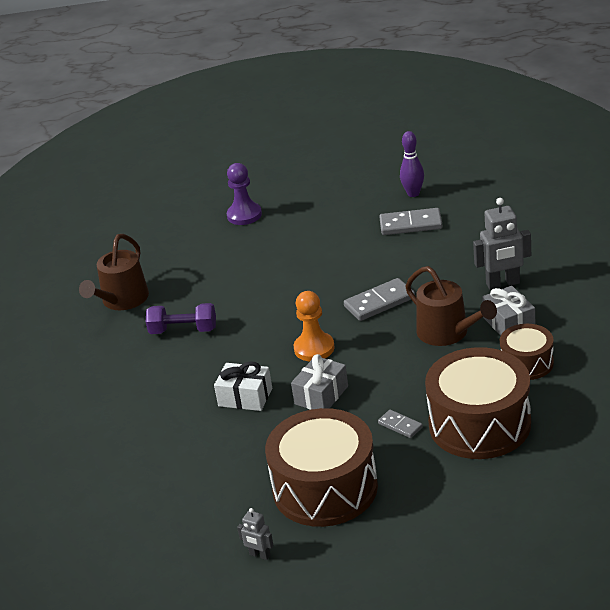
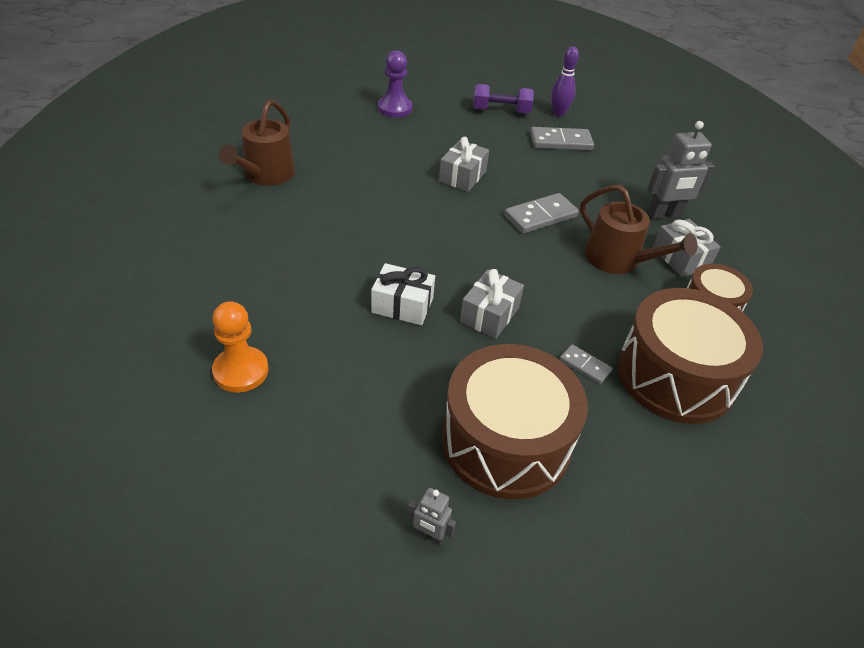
camera: 10 degrees left, 10 degrees up
(183, 330) = (331, 217): purple dumbbell -> purple dumbbell (501, 111)
(307, 275) = (462, 176): none -> grey gift
(314, 348) = (476, 257): orange pawn -> orange pawn (241, 371)

